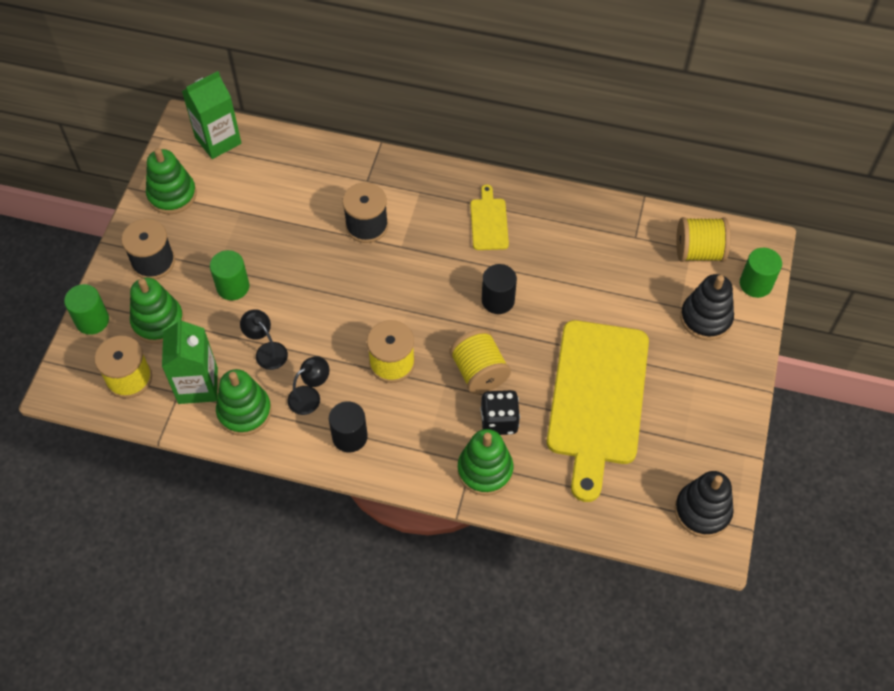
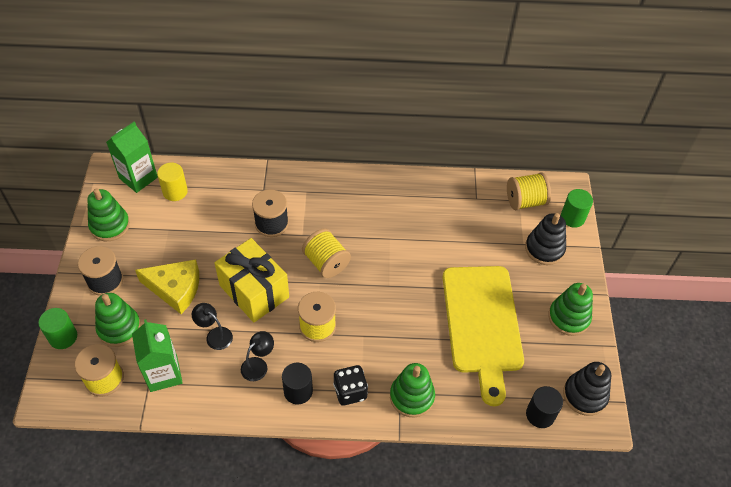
camera: 15 degrees left, 5 degrees down
(233, 287) = (175, 289): green cylinder -> yellow cheese
(244, 412) = (207, 388): green stacking toy -> green stacking toy (568, 317)
(258, 165) = (175, 191): none -> yellow cylinder
(326, 306) = (254, 291): none -> yellow gift
(479, 372) = (387, 320): yellow spool -> yellow spool (326, 262)
(489, 222) = (365, 205): yellow cutting board -> none
(498, 300) = (387, 263): black cylinder -> black cylinder (540, 414)
(499, 421) = (412, 355): black dice -> black dice (350, 391)

